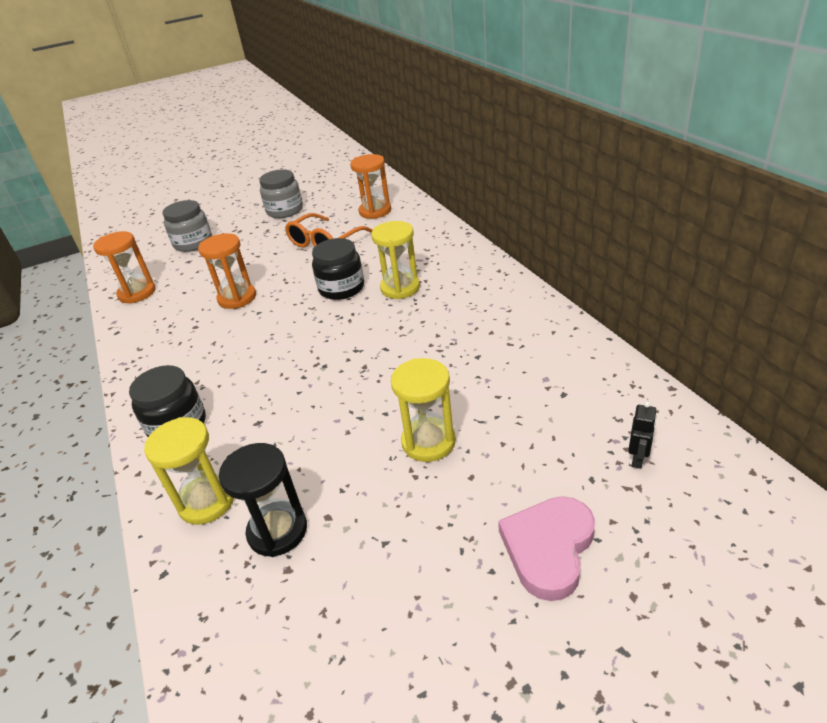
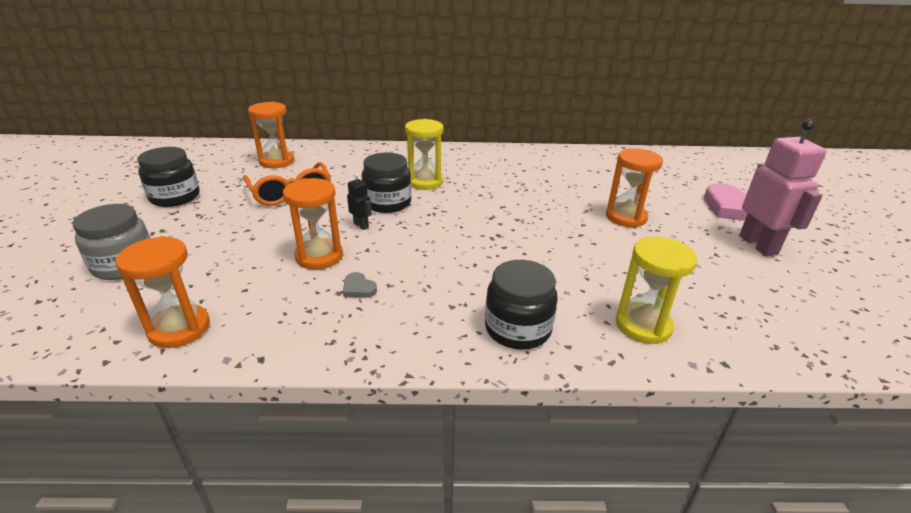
camera: 70 degrees left, 5 degrees down
(203, 332) = (358, 288): none -> grey heart
(277, 531) = (692, 294): black hourglass -> none
(285, 211) = (175, 197): grey jar -> black jar
(428, 442) = (626, 217): yellow hourglass -> orange hourglass
(440, 588) = (758, 245): none -> pink robot
(638, 459) = (675, 170): black robot -> black robot (361, 225)

